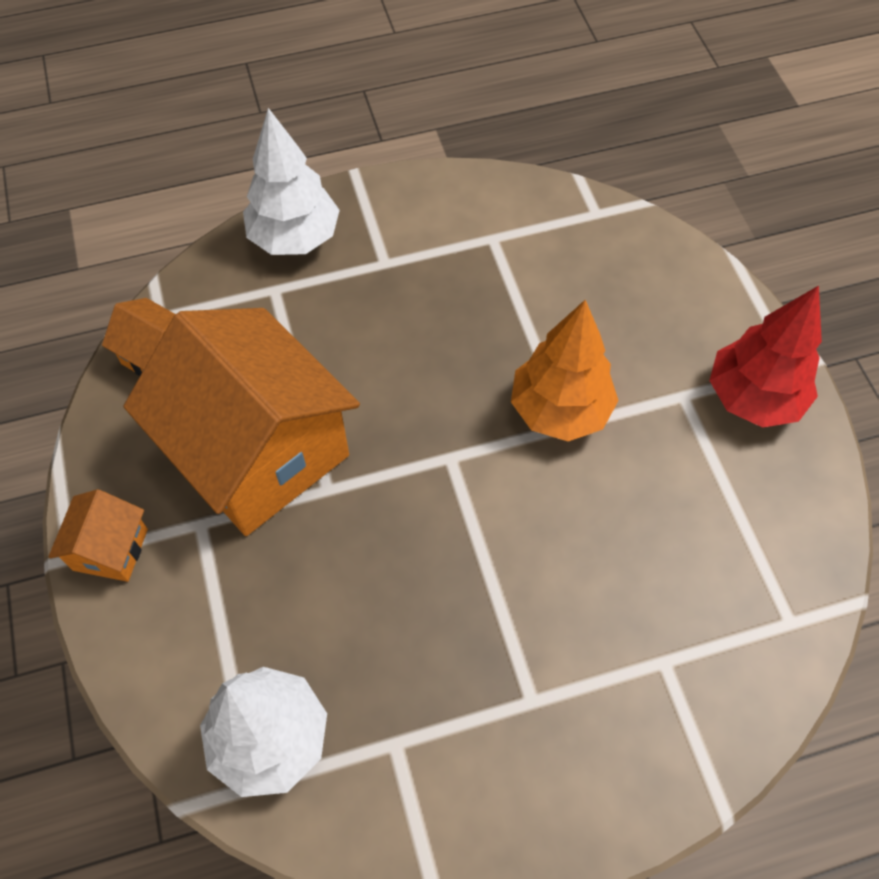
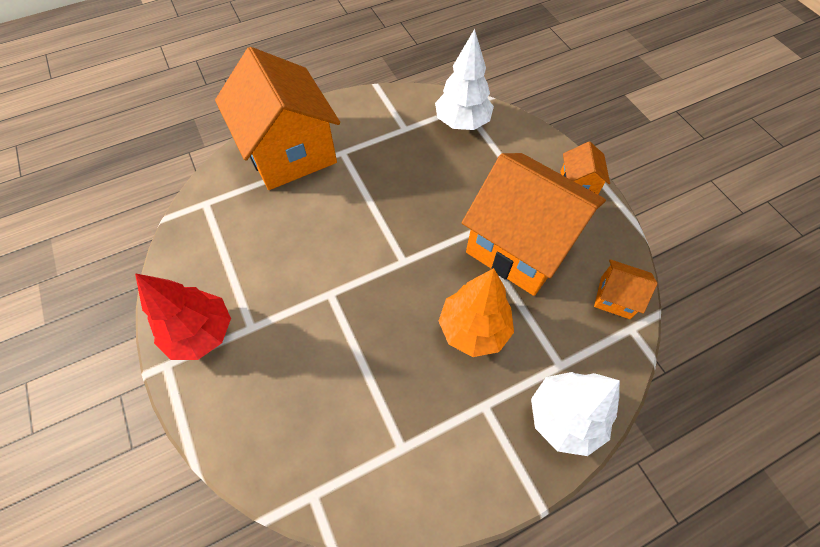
camera: 170 degrees right, 0 degrees up
(559, 410) = (336, 303): orange tree -> orange tree (473, 329)
(639, 720) = (290, 152): none -> orange house

